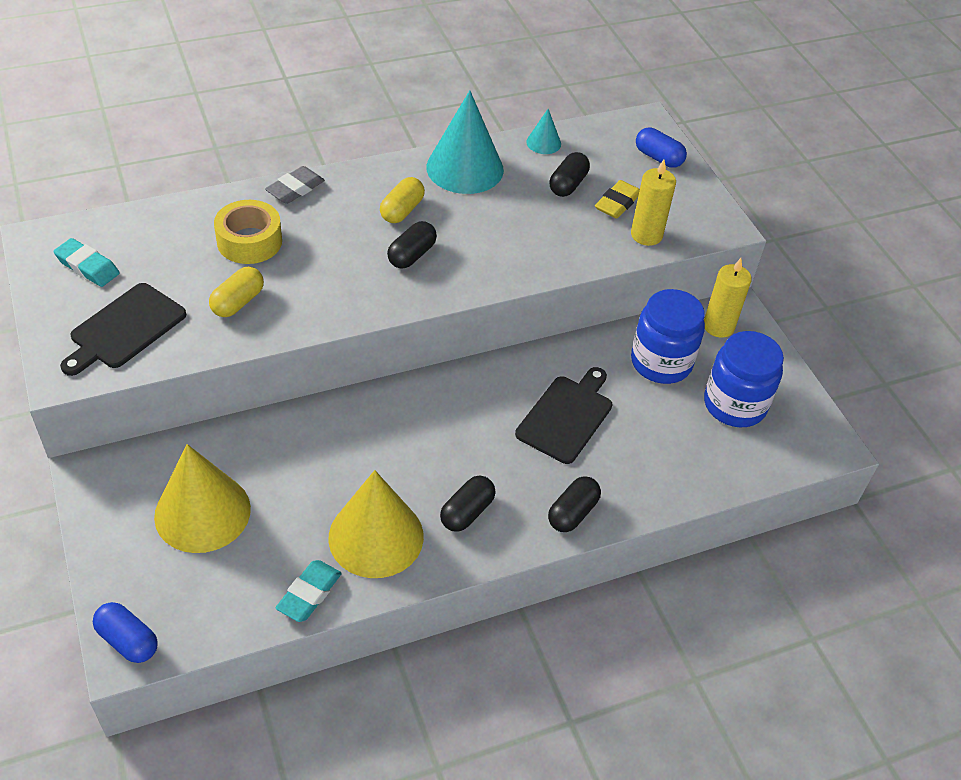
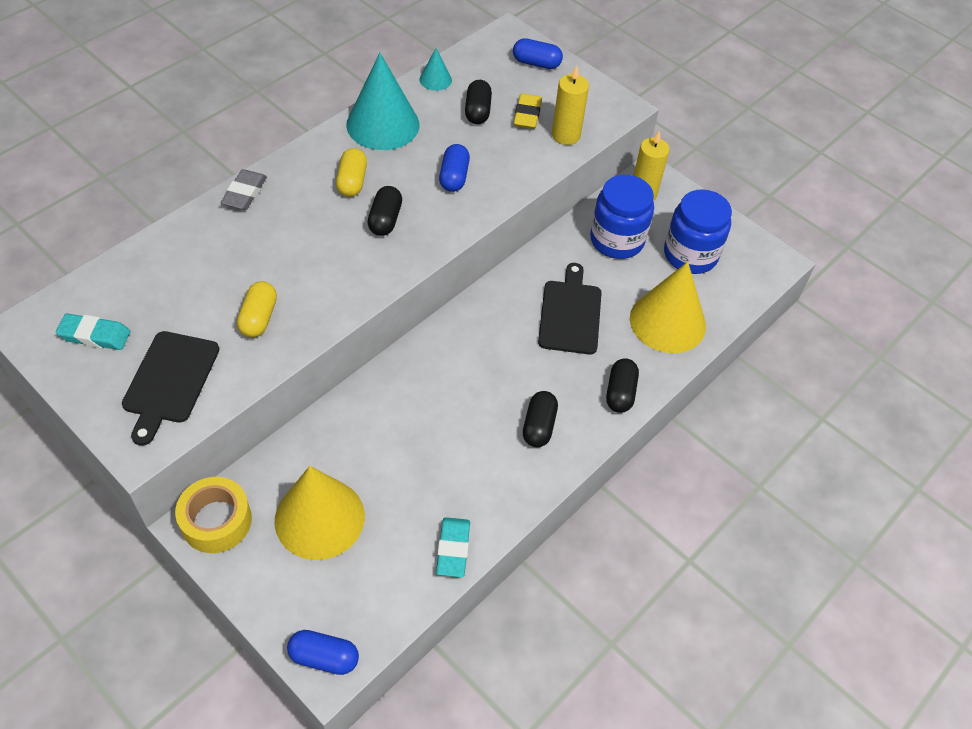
camera: 25 degrees left, 5 degrees up
(249, 241) = (233, 257): yellow tape -> yellow tape (216, 521)
(376, 536) = (478, 477): yellow cone -> yellow cone (667, 322)
(505, 238) = (454, 177): none -> blue capsule

